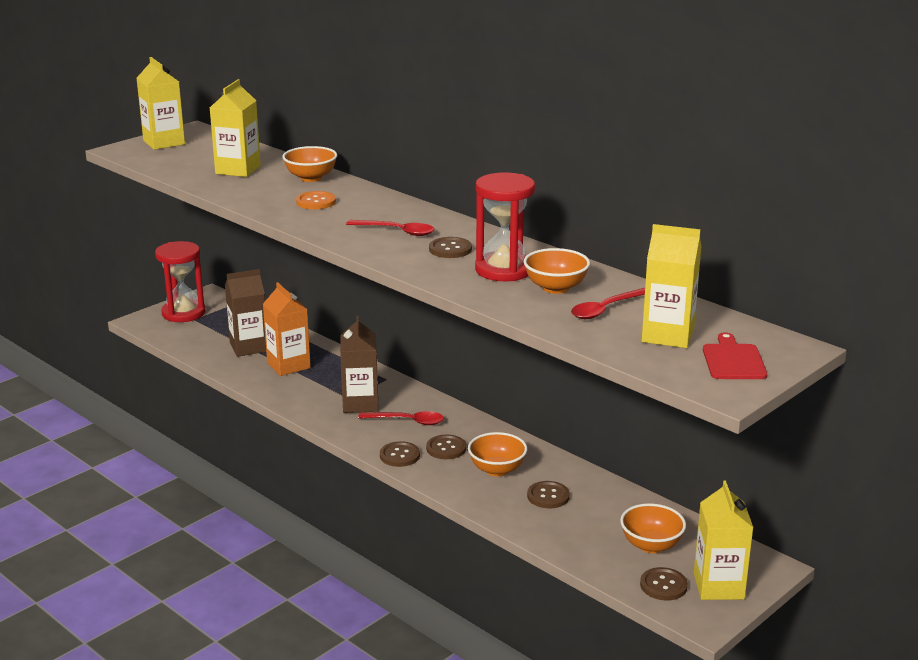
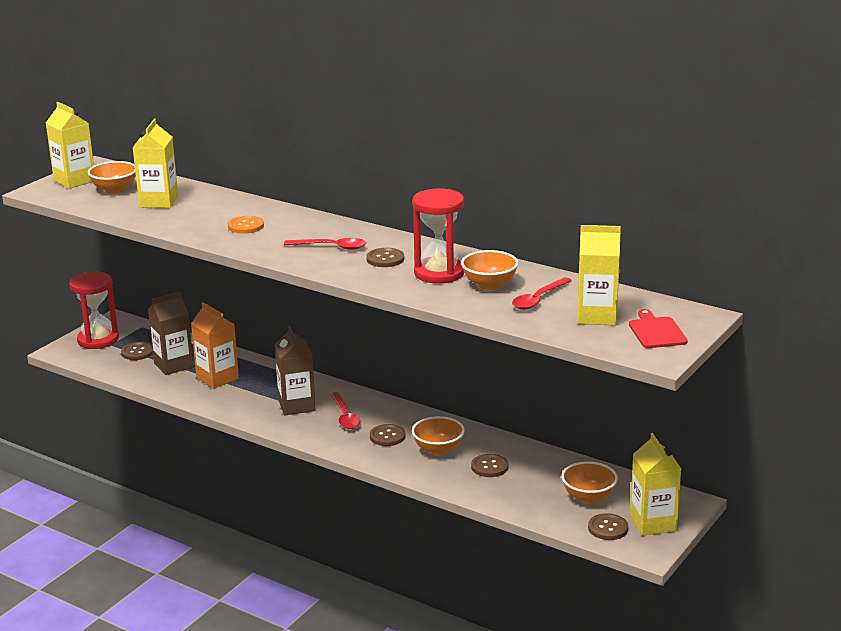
camera: 10 degrees left, 0 degrees up
(311, 178) = (230, 203): orange bowl -> orange bowl (114, 190)
(399, 455) = (348, 447): brown button -> brown button (137, 352)
(407, 421) = (345, 416): red spoon -> red spoon turned 75 degrees clockwise

